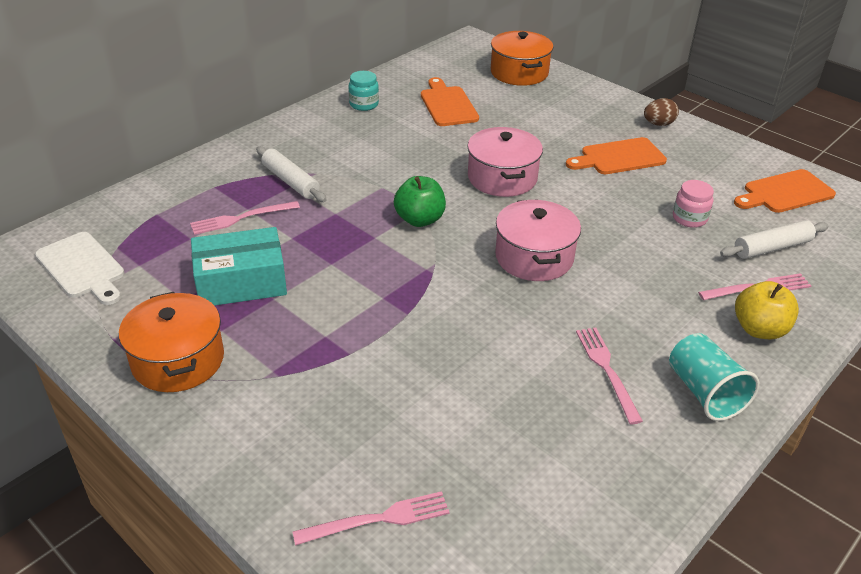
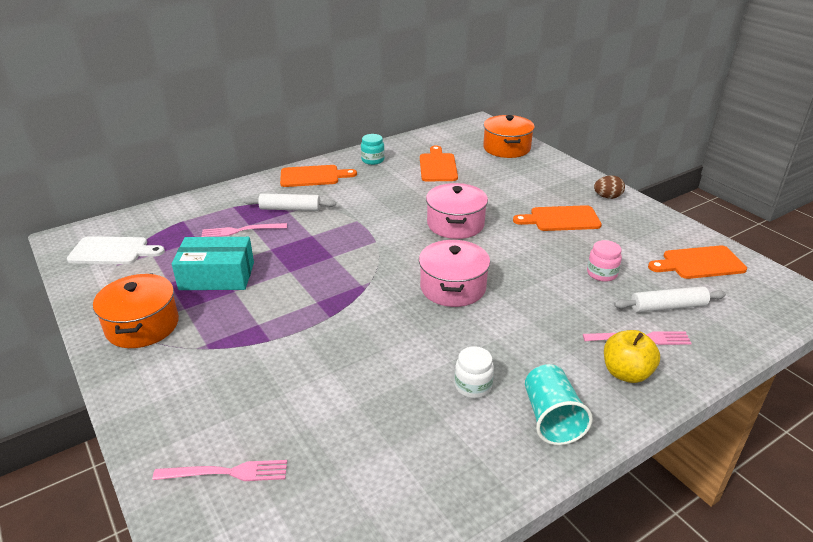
camera: 15 degrees right, 5 degrees down
(82, 268) = (112, 251): white cutting board -> white cutting board turned 60 degrees counterclockwise
(290, 181) = (290, 209): white rolling pin -> white rolling pin turned 60 degrees counterclockwise
(298, 134) = (313, 176): none -> orange cutting board
(420, 220) = (374, 247): green apple -> none
(607, 370) = (473, 386): pink fork -> white jar

